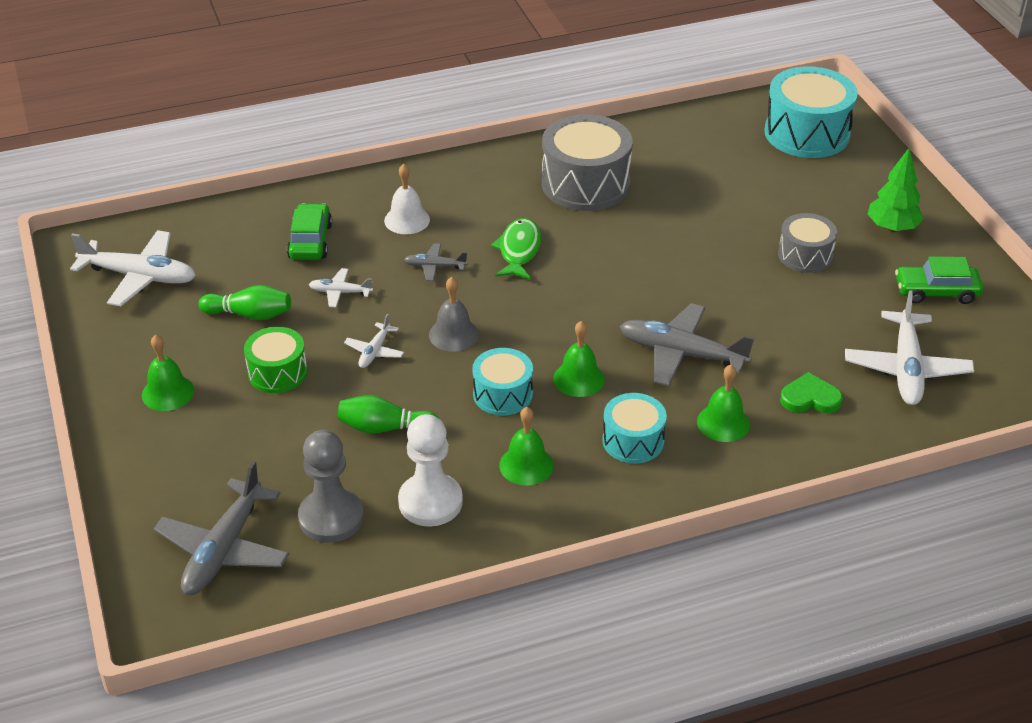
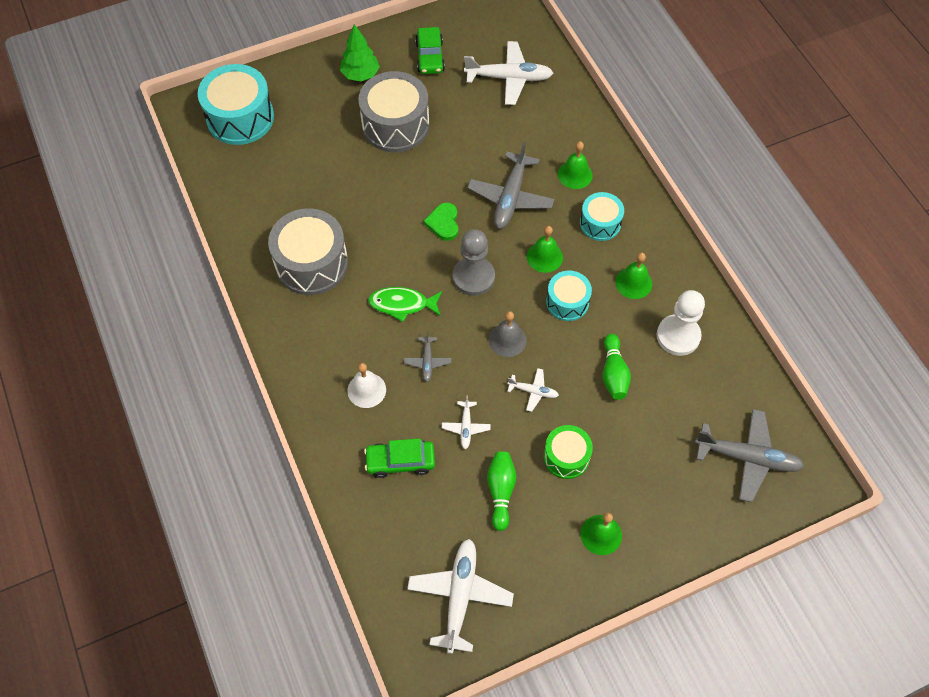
camera: 95 degrees left, 20 degrees up
(331, 517) = (704, 395): grey pawn -> grey pawn (473, 277)
(805, 255) = (395, 125): grey drum -> grey drum, size x1.73
(810, 398) = (544, 128): green heart -> green heart (443, 223)

